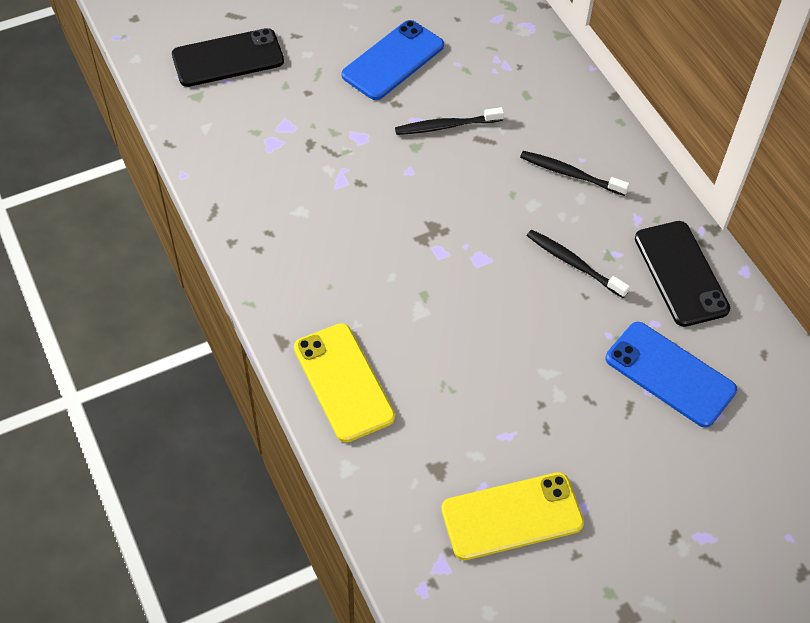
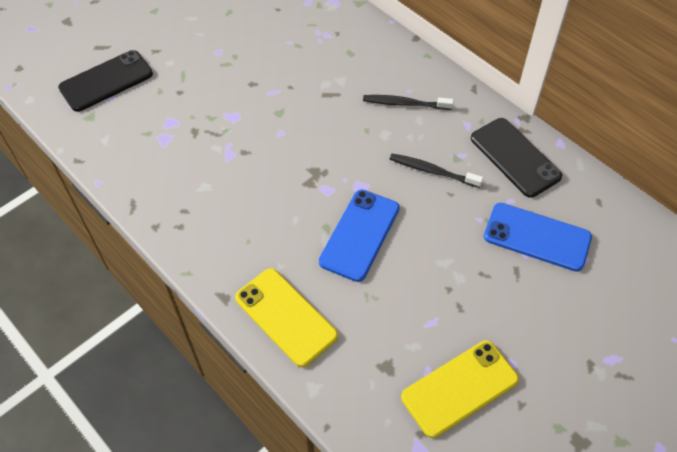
camera: 15 degrees left, 0 degrees up
(393, 60) = (239, 51): blue phone -> blue phone (359, 235)
(446, 126) = (297, 91): black toothbrush -> none

